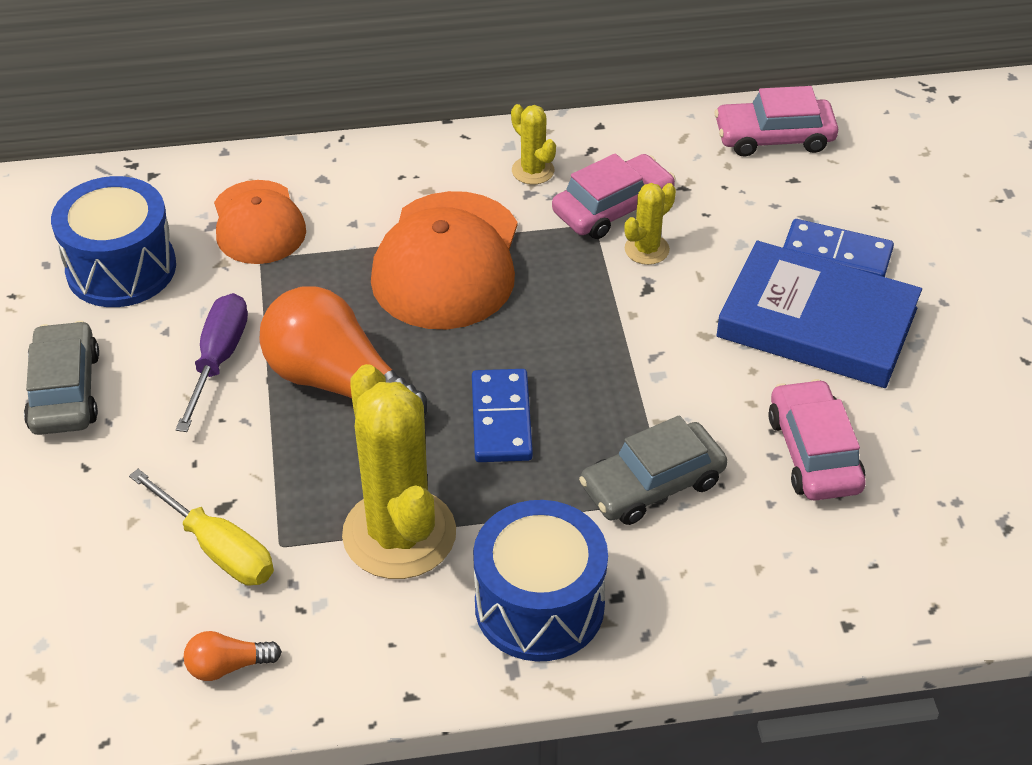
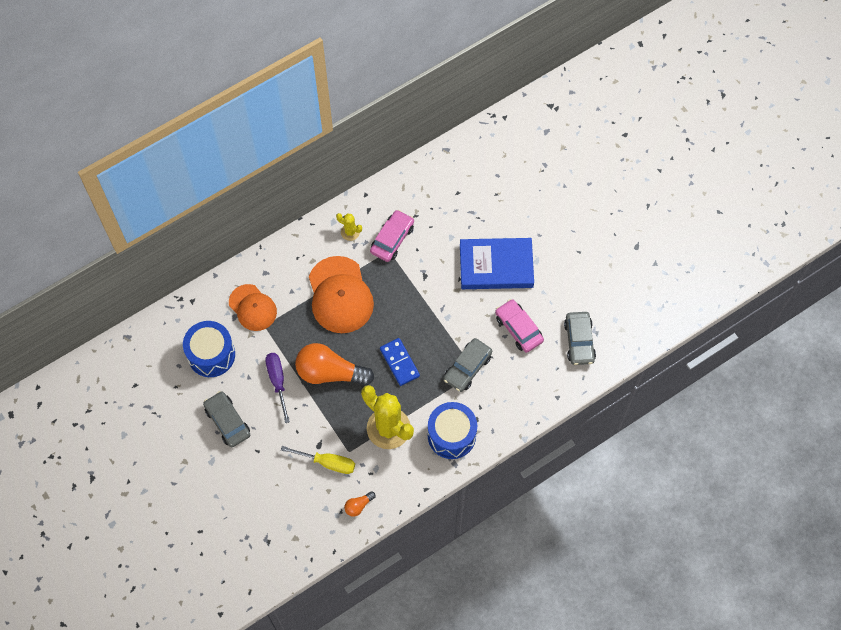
camera: 25 degrees left, 20 degrees up
(646, 249) = (415, 256): yellow cactus -> none
(774, 137) = (440, 171): pink car -> none
(836, 254) = (490, 227): blue domino -> none
(954, 529) = (579, 341): none -> grey car

